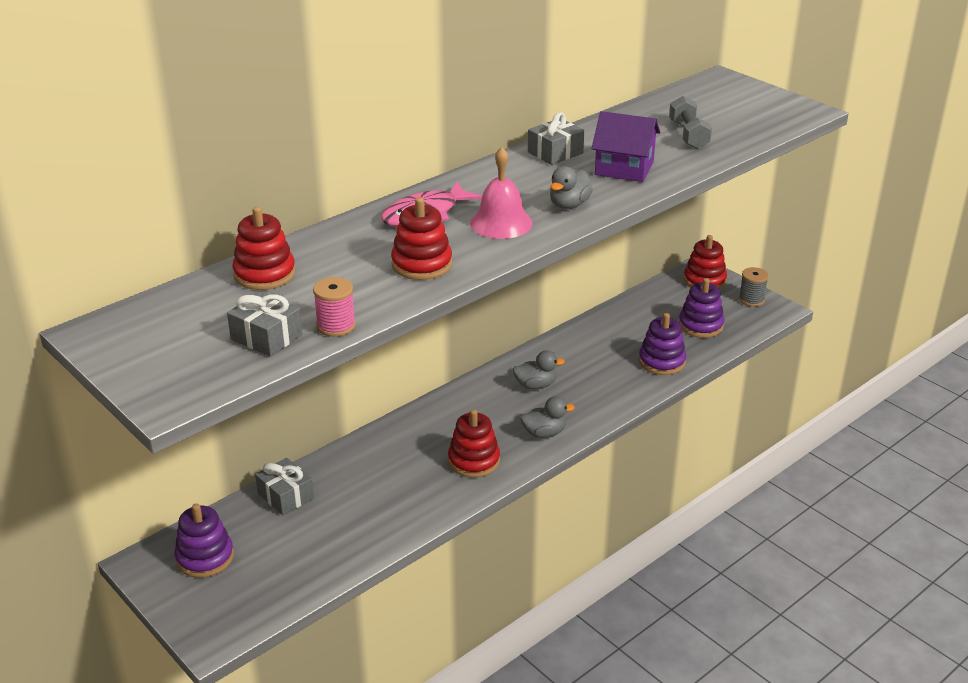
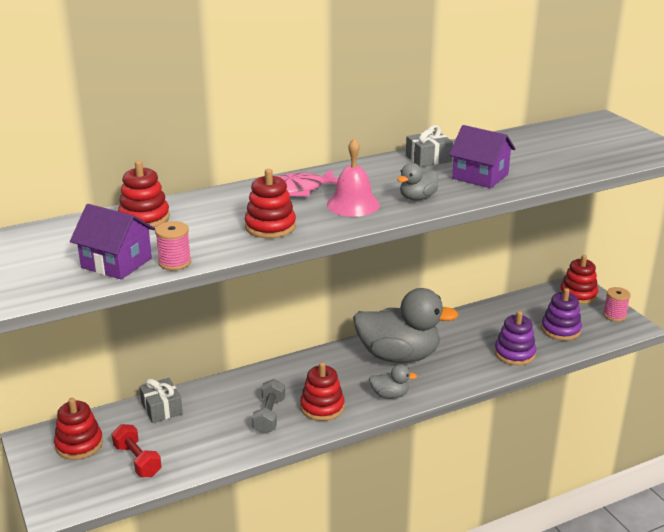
camera: 15 degrees right, 5 degrees down
(205, 557) = (79, 444): purple stacking toy -> red stacking toy
(266, 337) = (116, 263): grey gift -> purple house
(285, 563) = (137, 460): none -> red dumbbell
(535, 385) = (398, 356): grey duck -> grey duck, size x2.29
(688, 135) = (550, 158): grey dumbbell -> grey dumbbell (269, 416)
(751, 300) = (614, 315): grey spool -> pink spool

